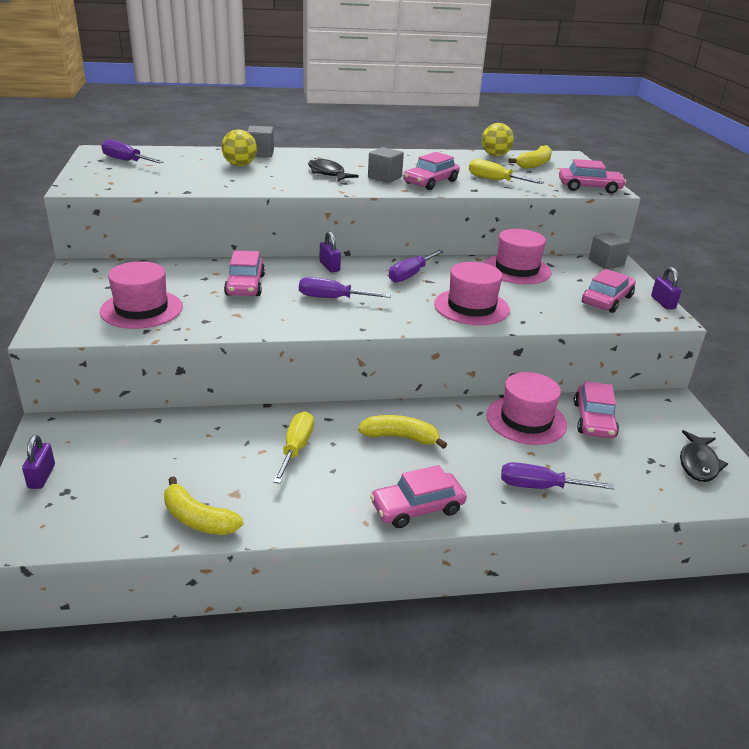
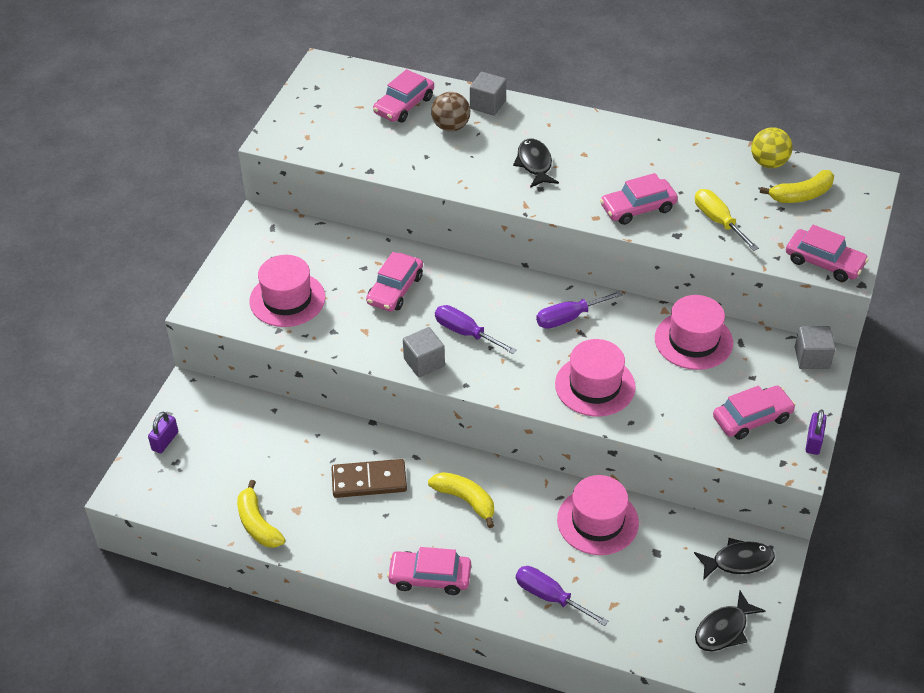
camera: 30 degrees right, 15 degrees up
(126, 161) = (340, 95): purple screwdriver -> none
(240, 165) = (451, 127): yellow ball -> brown ball
(296, 448) = (369, 481): yellow screwdriver -> brown domino
(329, 266) = (494, 281): purple padlock -> none
(384, 177) = (592, 186): grey cube -> grey cube (424, 362)
(593, 420) = (665, 544): pink car -> pink car (404, 105)
(657, 415) = (738, 561): none -> black fish

